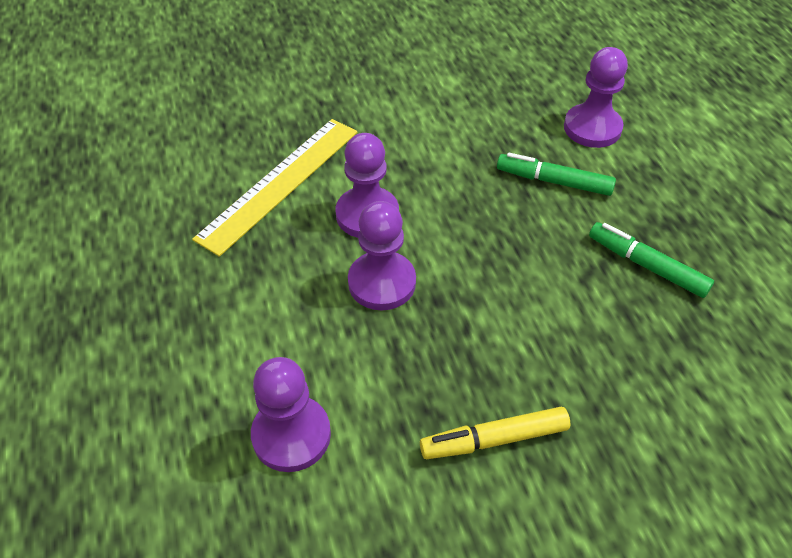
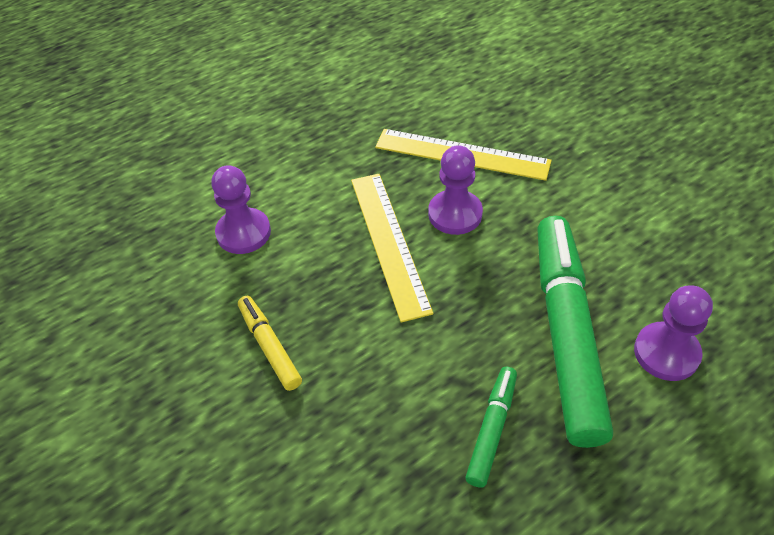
camera: 75 degrees right, 0 degrees up
(382, 282) = (389, 242): purple pawn -> yellow ruler
(553, 181) = (566, 333): green marker -> green marker, size x2.13

